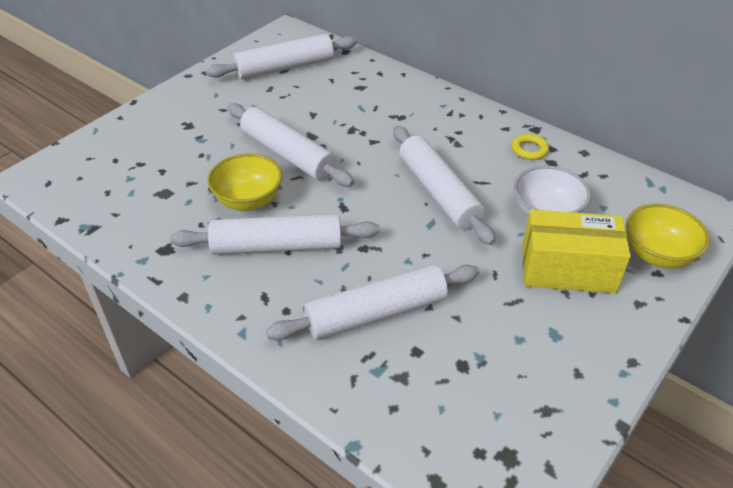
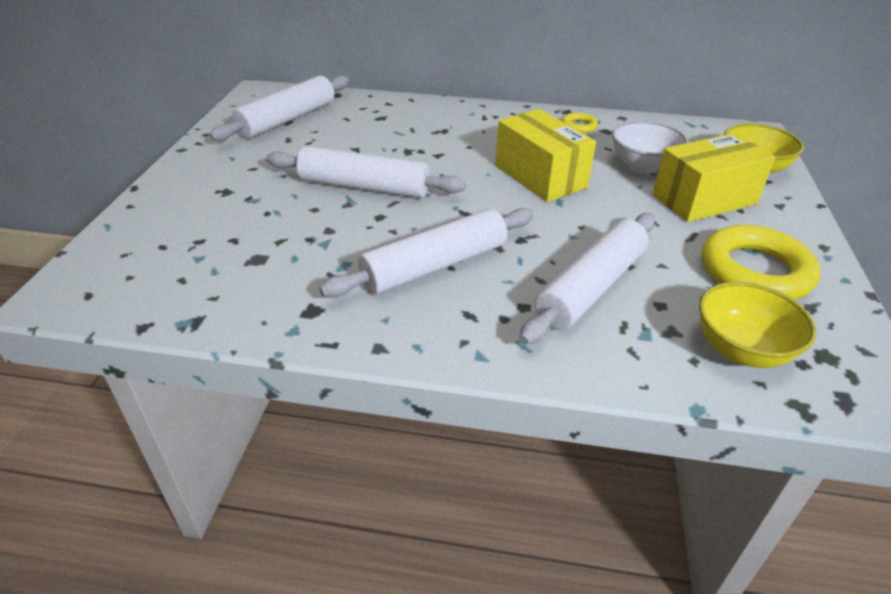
camera: 30 degrees left, 5 degrees down
(248, 200) = (363, 236): yellow bowl -> yellow bowl (741, 350)
(439, 192) = (540, 176): white rolling pin -> yellow box
(534, 357) = (755, 271): none -> yellow ring

